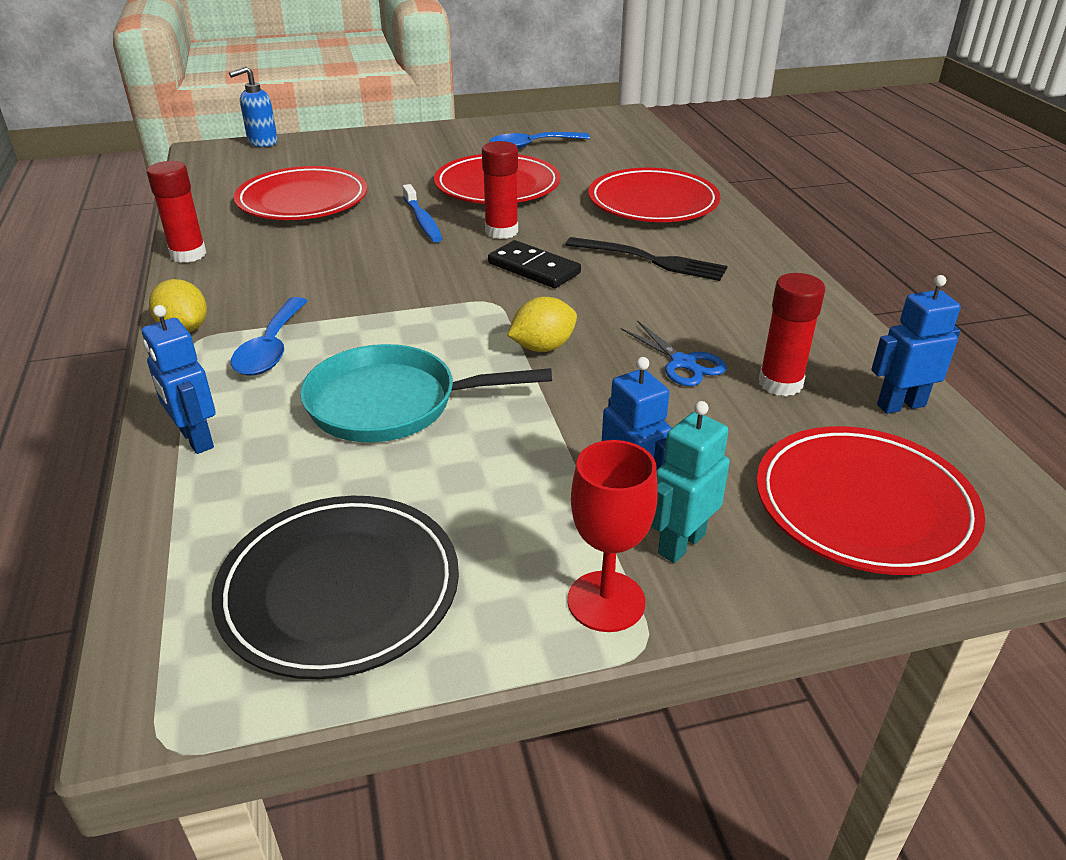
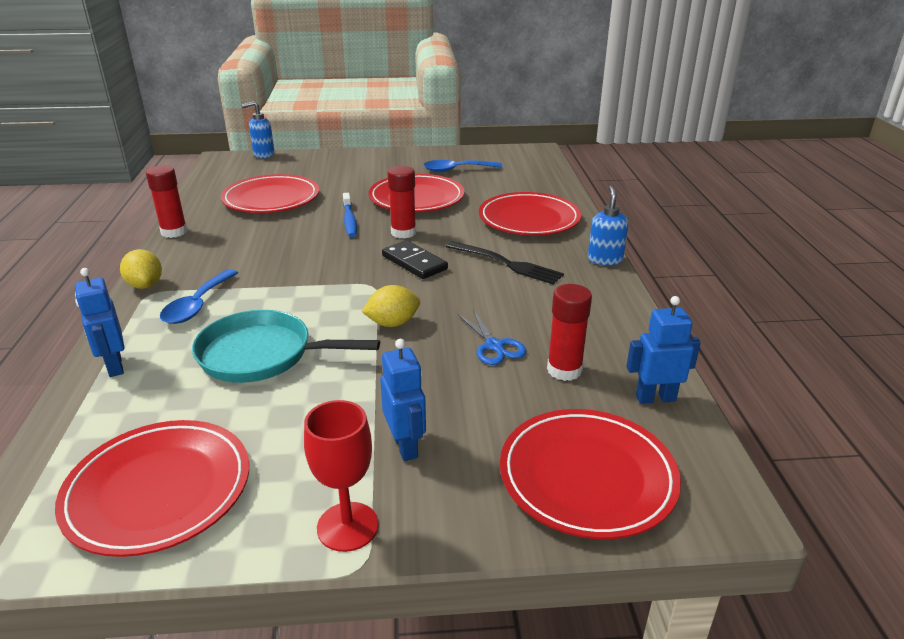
camera: 10 degrees right, 5 degrees down
(339, 590) = (158, 490): black plate -> red plate
(681, 543) = (426, 488): turquoise robot -> none
(768, 245) = (605, 259): none -> blue soap dispenser

